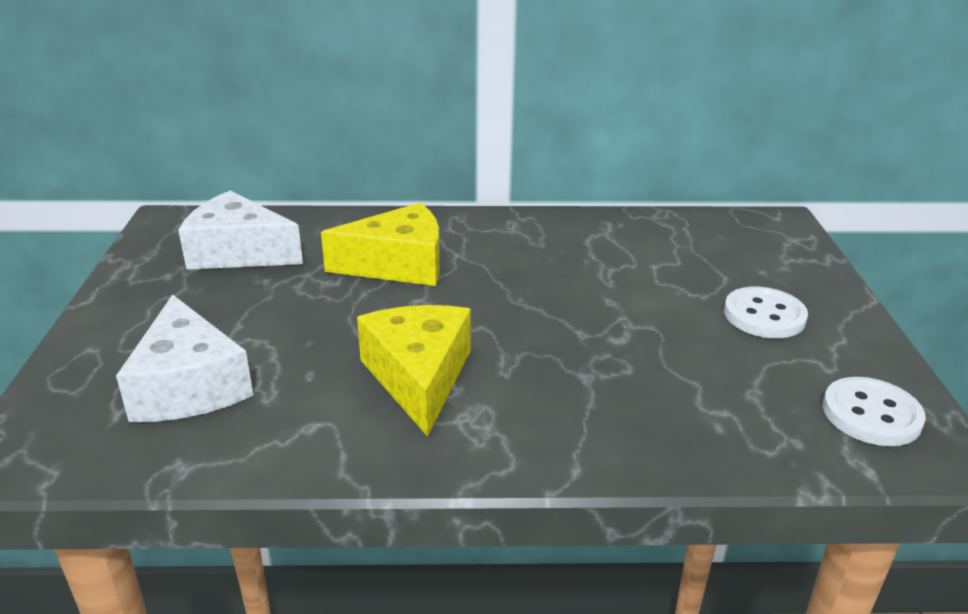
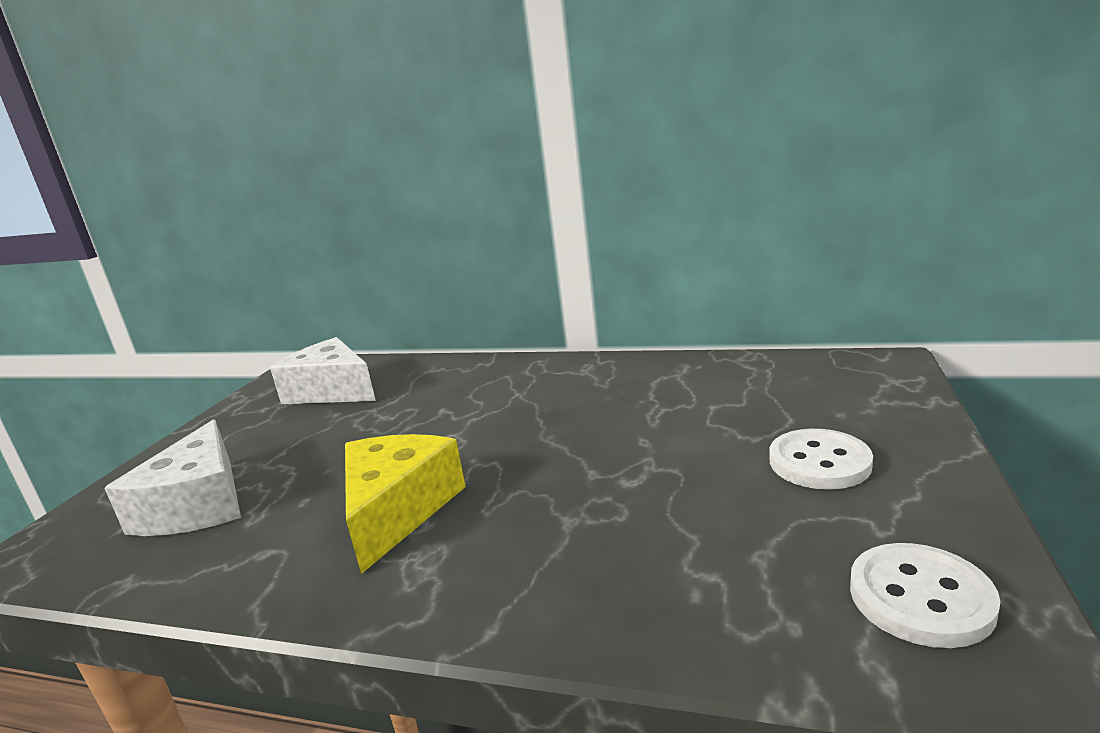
camera: 20 degrees right, 10 degrees down
(398, 265) = (456, 402): yellow cheese -> none

